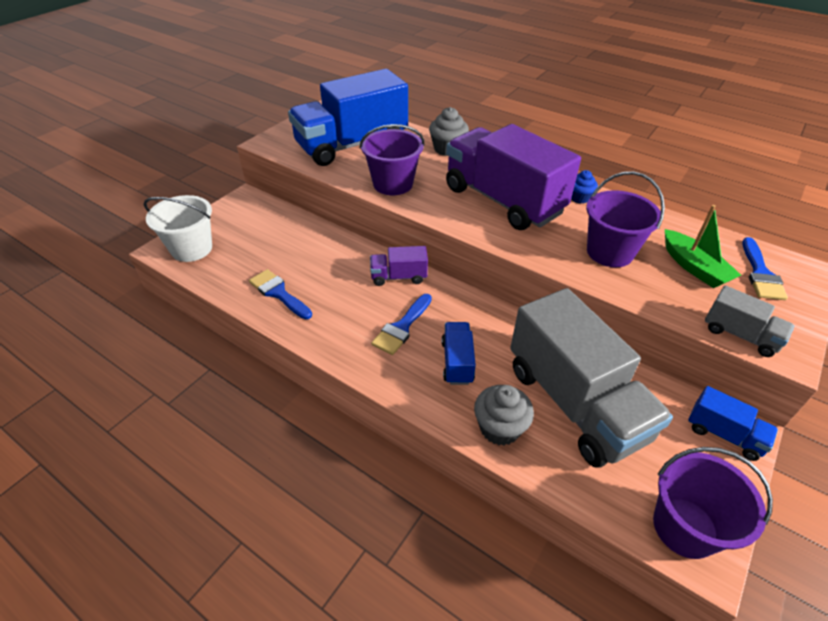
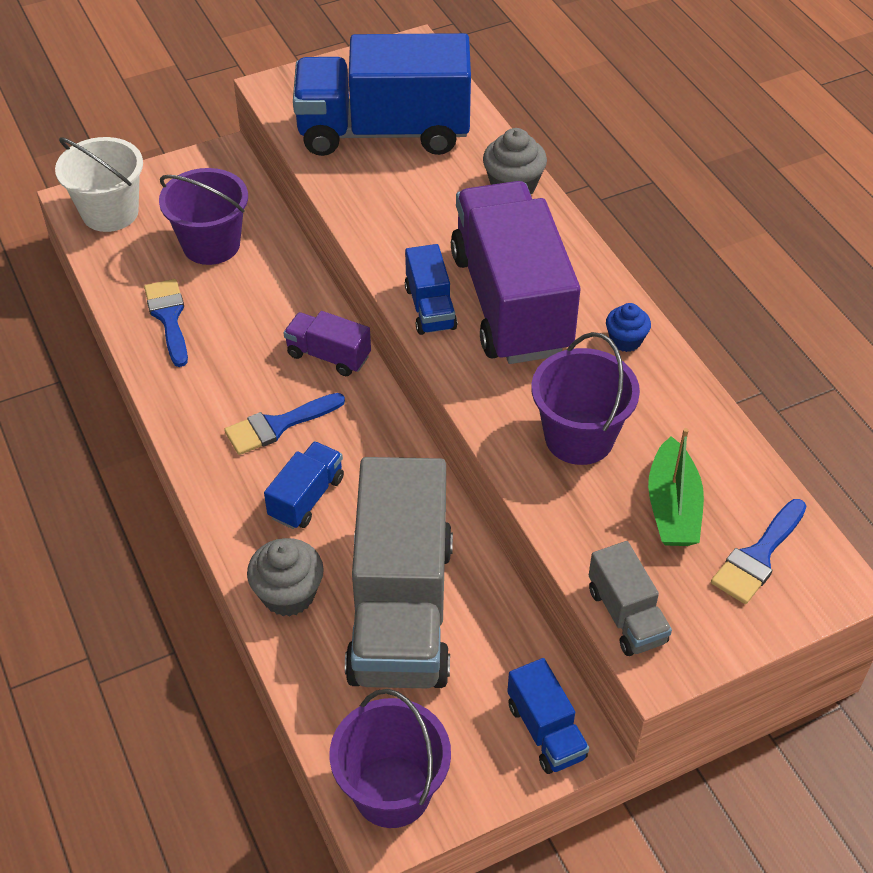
camera: 30 degrees right, 5 degrees up
(393, 184) = (386, 219): purple bucket -> purple bucket (211, 245)
(462, 218) = (430, 308): none -> blue truck

